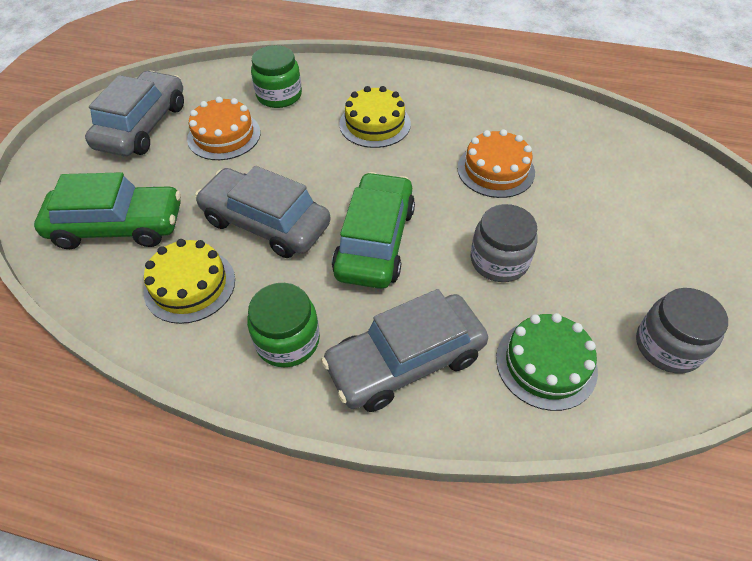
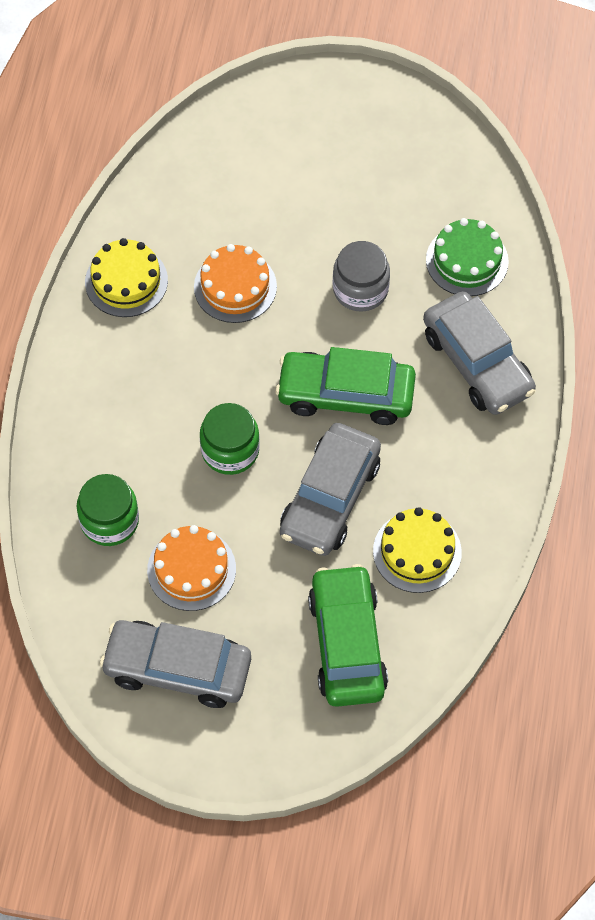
camera: 95 degrees left, 10 degrees up
(287, 340) = (468, 456): green jar -> green jar (230, 450)
(375, 124) = (162, 407): yellow cake -> yellow cake (126, 281)
(668, 346) = (439, 174): grey jar -> none

